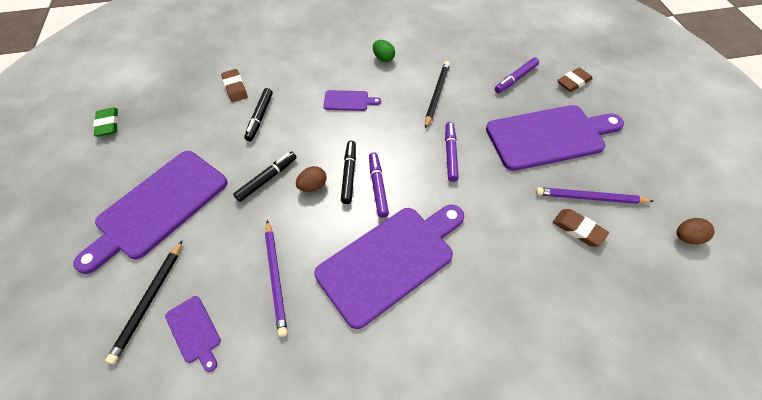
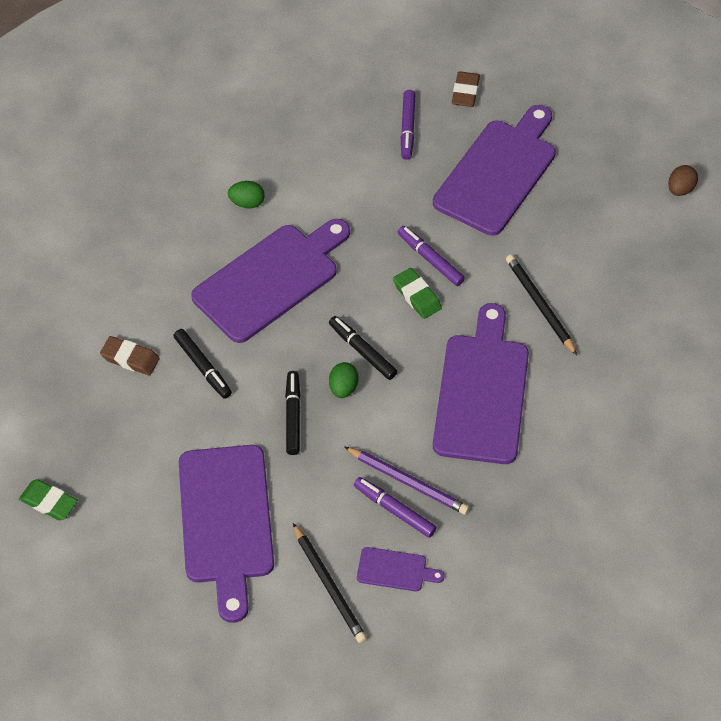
camera: 45 degrees left, 0 degrees up
(313, 186) = (343, 388): brown egg -> green egg
(348, 101) = (270, 279): purple cutting board -> purple cutting board, size x2.27
(378, 187) = (401, 341): purple marker -> purple marker (394, 510)
(418, 168) = (417, 296): none -> green eraser
(436, 94) = (350, 205): black pencil -> black pencil (540, 305)
(578, 229) = (598, 247): brown eraser -> none
(590, 198) = (583, 210): purple pencil -> none

